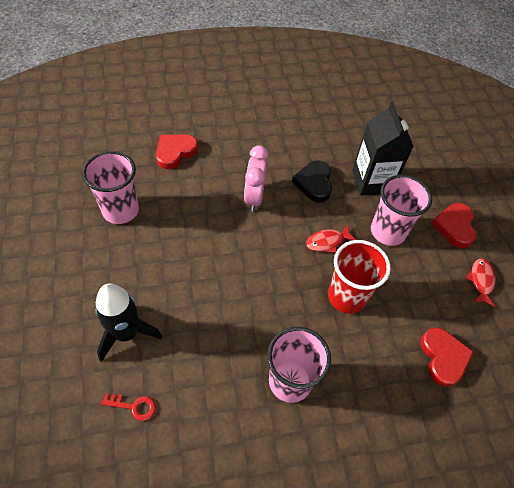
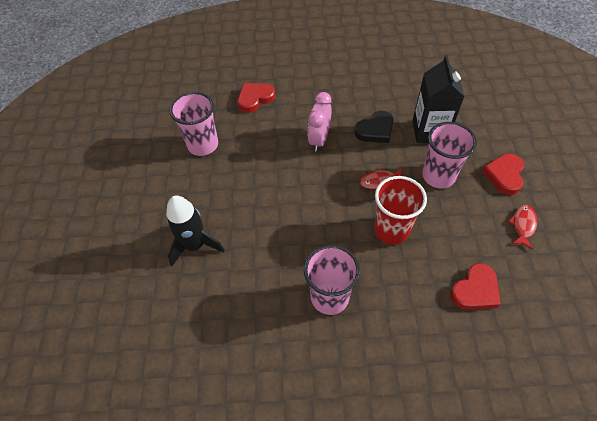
camera: 15 degrees right, 0 degrees up
(134, 406) = (194, 304): red key -> none
(314, 183) = (375, 130): black heart -> black heart turned 135 degrees counterclockwise
(443, 357) = (475, 290): red heart -> red heart turned 45 degrees clockwise

